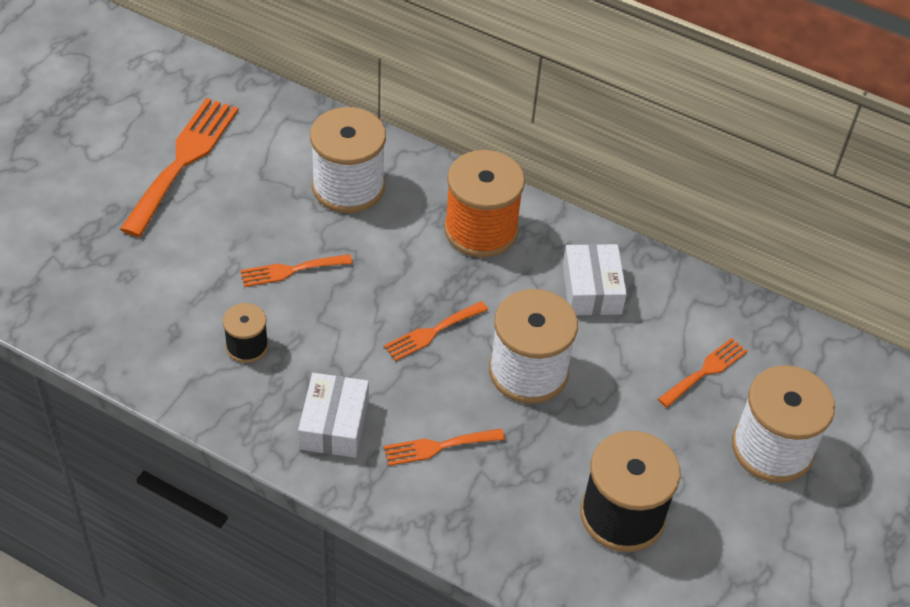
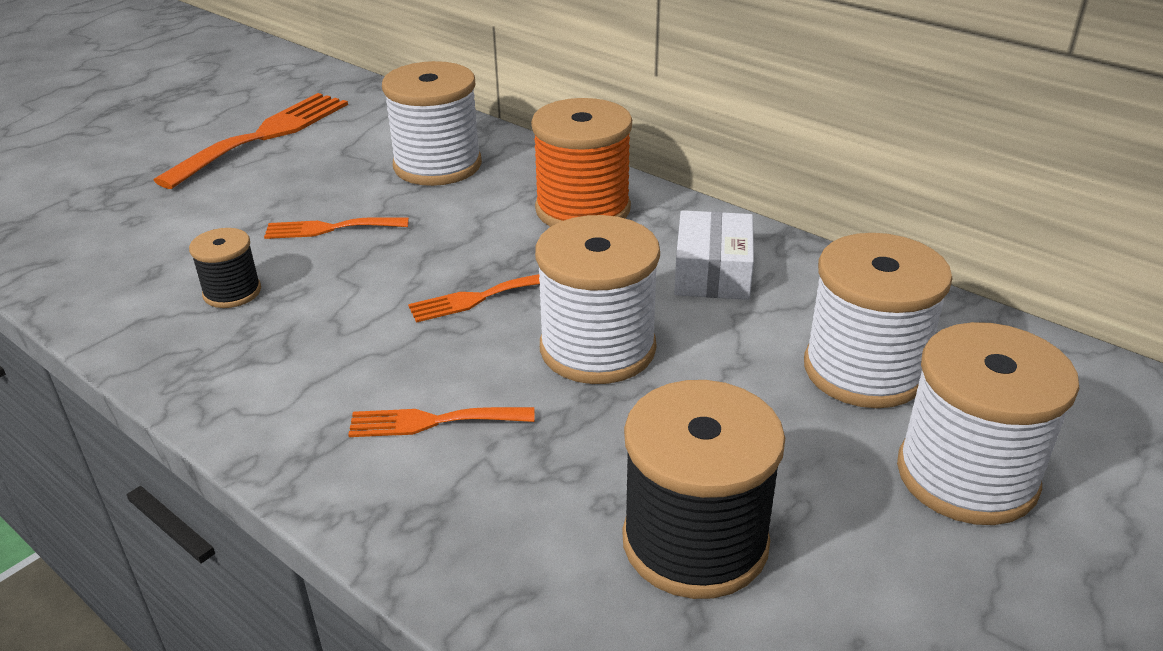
camera: 15 degrees right, 15 degrees down
(334, 424) = (297, 382): white box -> none
(705, 371) = (864, 370): orange fork -> white spool

